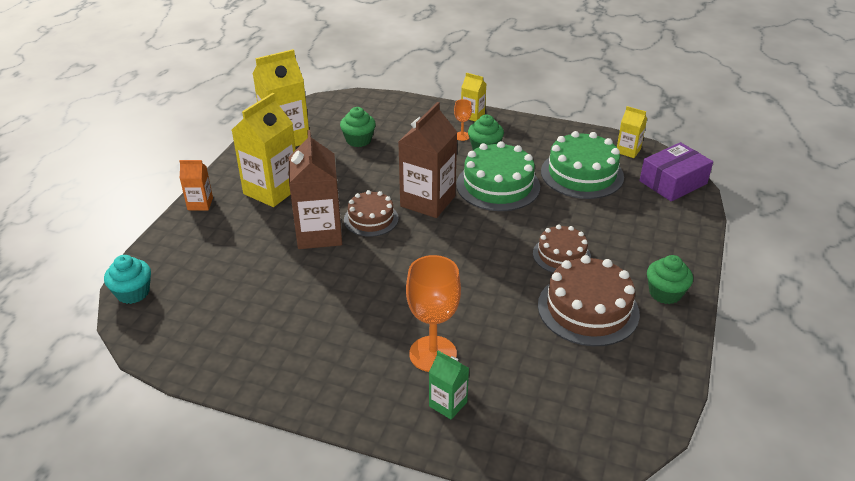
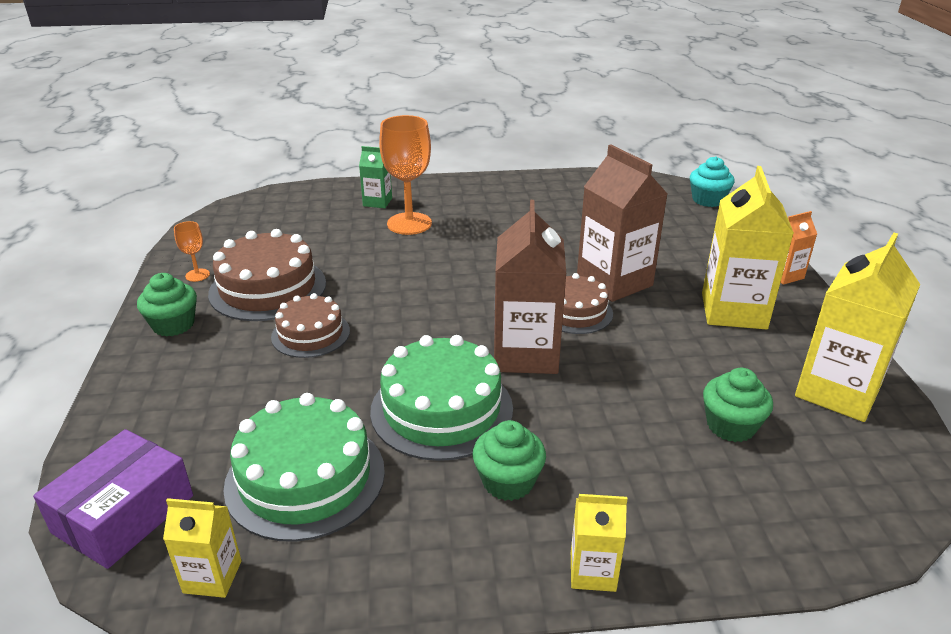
camera: 155 degrees right, 5 degrees down
(462, 136) = (570, 498): orange goblet -> orange goblet (197, 275)

